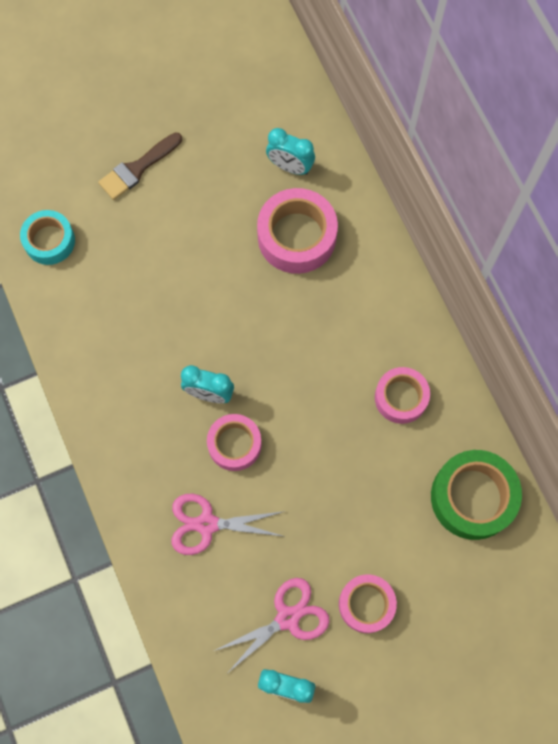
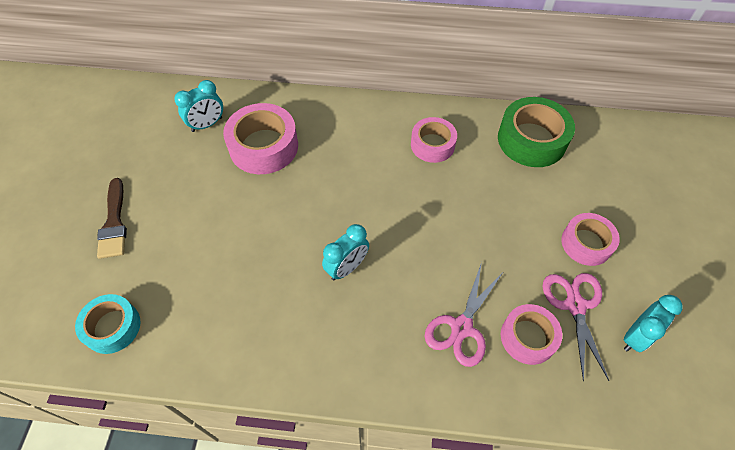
camera: 60 degrees left, 15 degrees down
(234, 444) = (402, 270): pink tape -> pink tape (528, 337)

